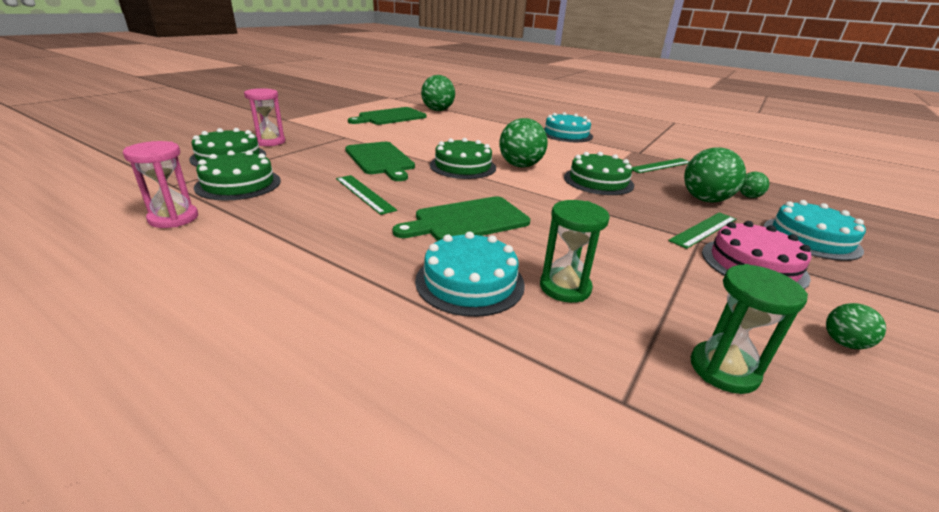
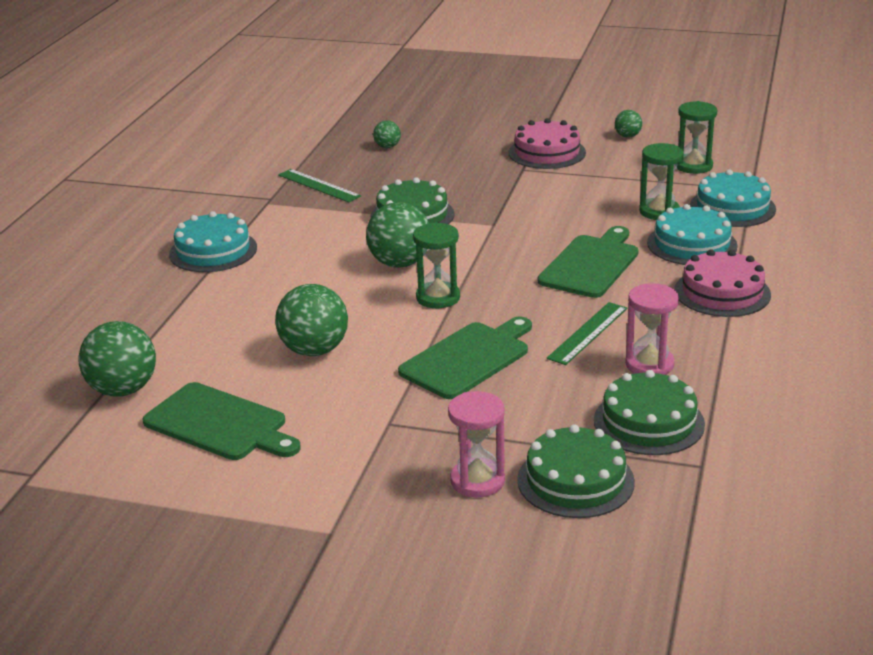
camera: 105 degrees left, 0 degrees up
(173, 218) = (761, 414): pink hourglass -> pink hourglass (649, 364)
(355, 264) = (722, 292): none -> pink cake
(463, 166) = (438, 297): green cake -> green hourglass
(467, 220) = (591, 264): green cutting board -> green cutting board turned 105 degrees counterclockwise
(704, 229) = (497, 167): green ruler -> none
(705, 199) = (417, 165): green ball -> green ball (314, 350)
(811, 238) = (471, 130): turquoise cake -> turquoise cake (732, 207)

